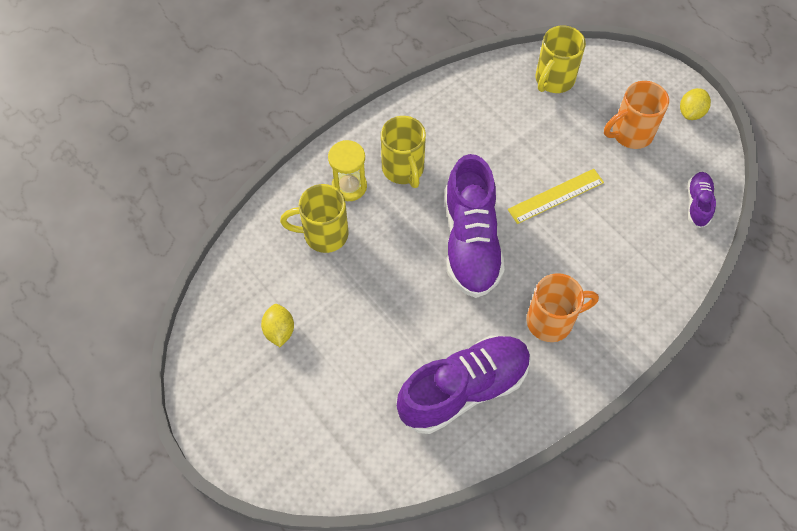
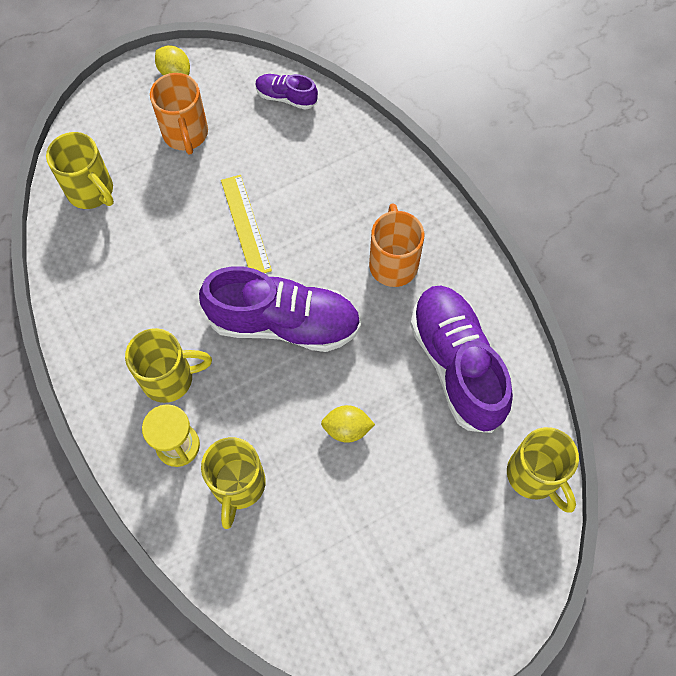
camera: 80 degrees left, 5 degrees up
(279, 331) = (356, 555): yellow lemon -> yellow lemon (347, 428)
(370, 470) = (534, 475): none -> yellow mug

